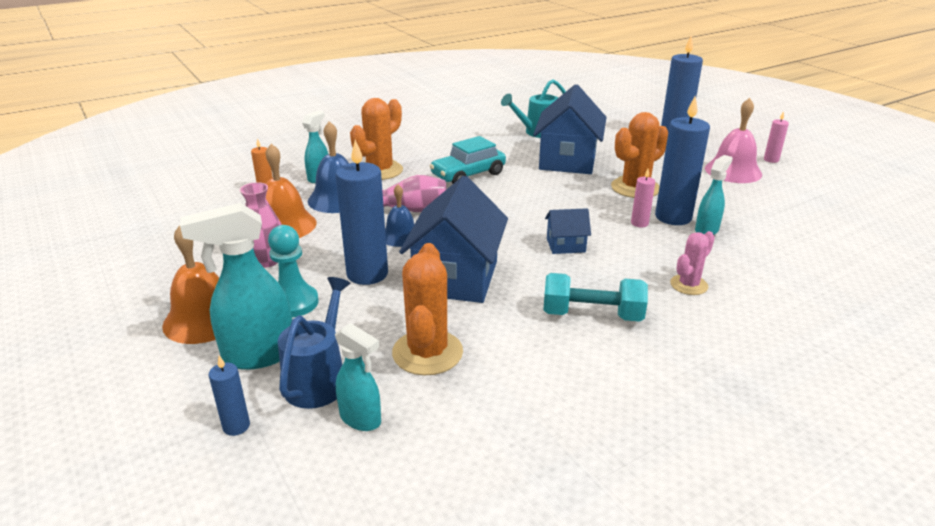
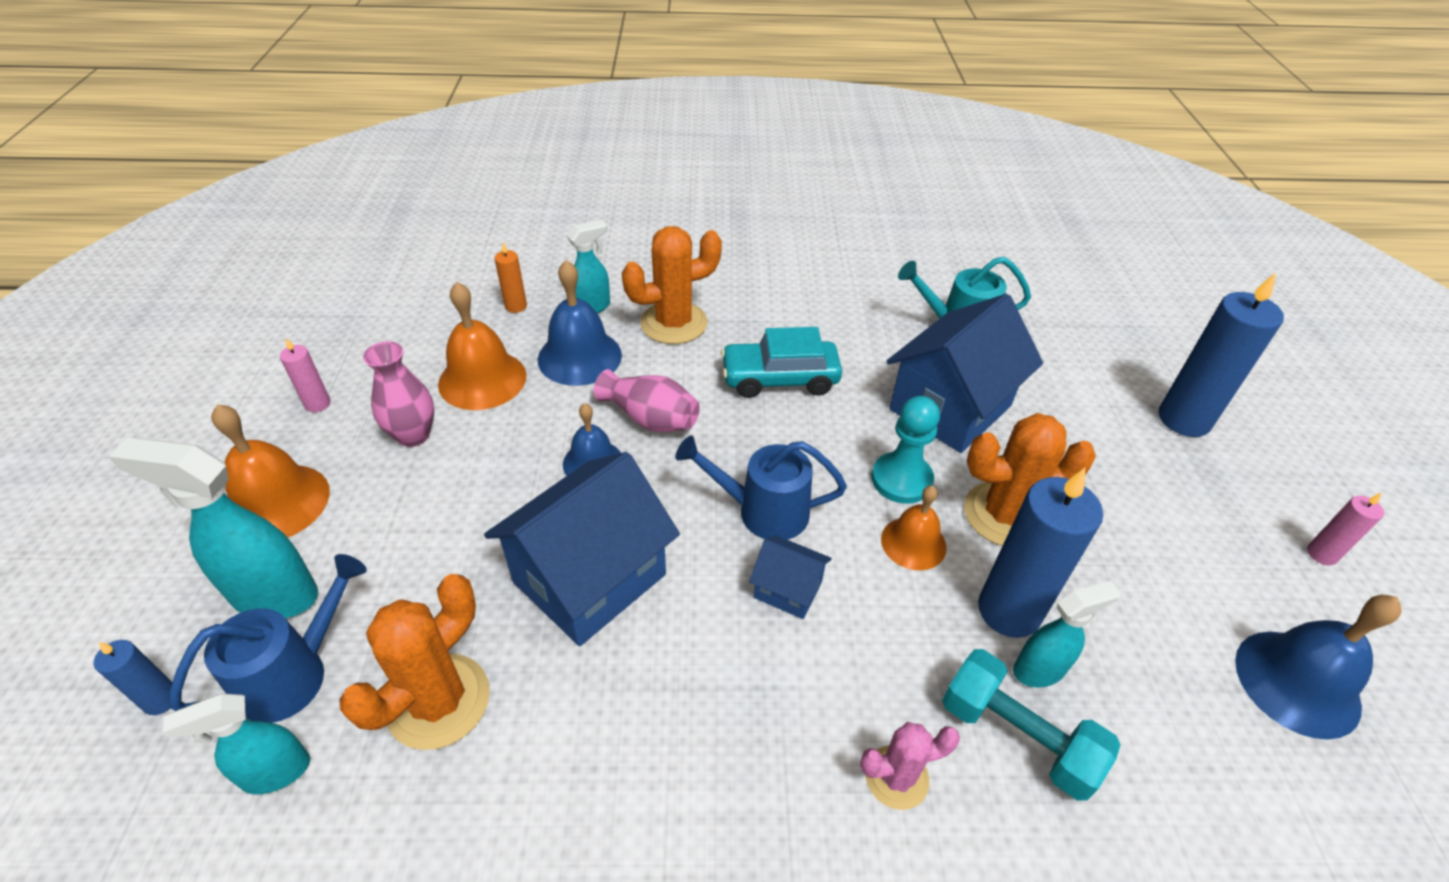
camera: 30 degrees right, 15 degrees up
(294, 303) = (379, 524): turquoise pawn -> turquoise pawn (901, 479)
(361, 419) = (275, 772): turquoise spray bottle -> turquoise spray bottle turned 90 degrees clockwise
(367, 274) = (496, 515): blue candle -> none
(519, 223) = (762, 511): none -> blue watering can
(592, 315) = (697, 755): turquoise dumbbell -> turquoise dumbbell (1017, 736)
(605, 210) = (913, 543): none -> orange bell
(639, 223) = (941, 598): pink candle -> pink candle (317, 404)
(733, 171) = (1218, 550): pink bell -> none
(803, 199) = (1297, 682): none -> blue bell

